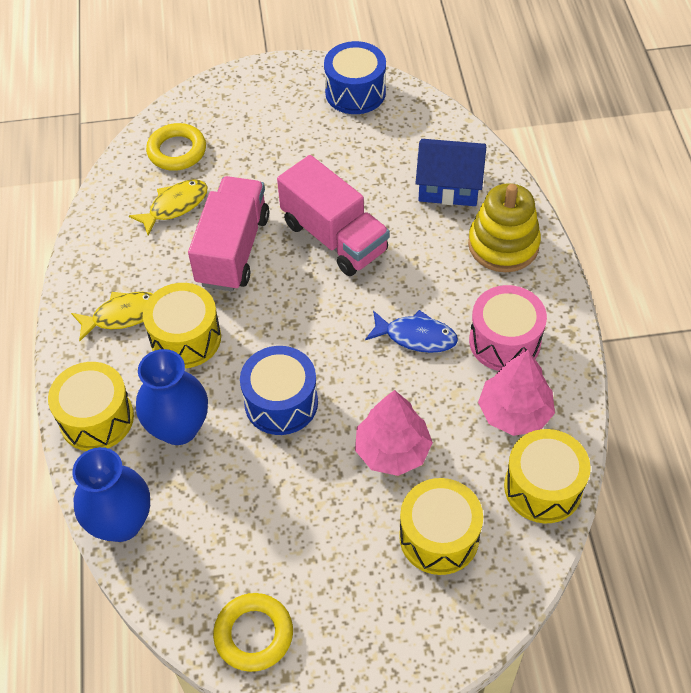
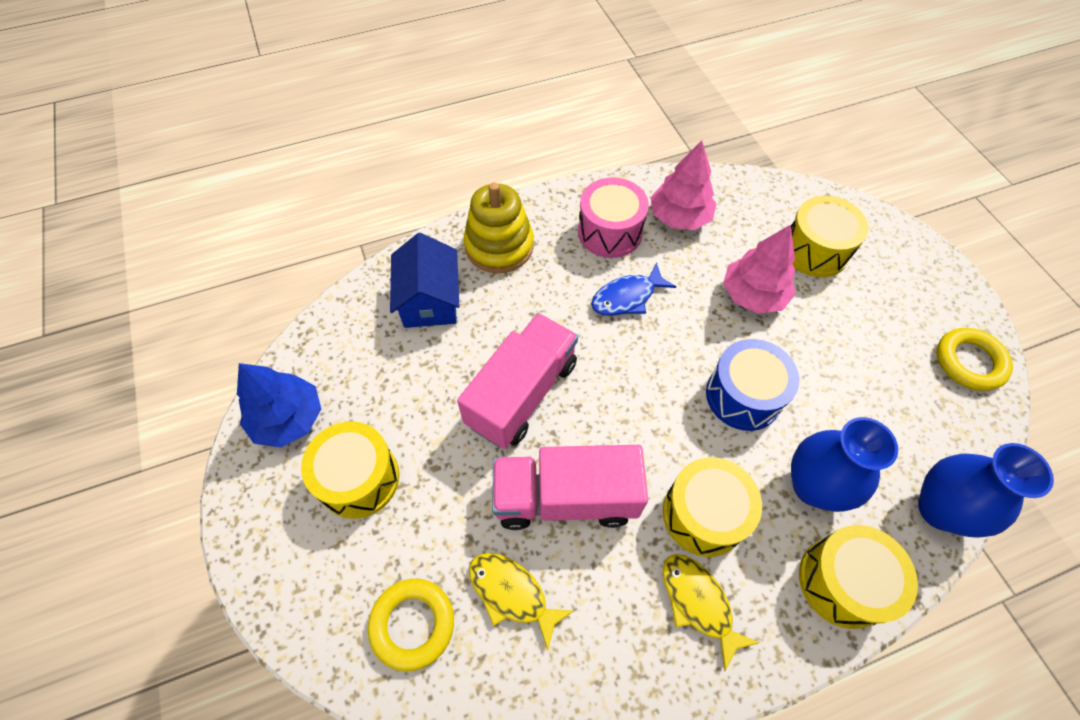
camera: 105 degrees left, 5 degrees up
(355, 92) = (288, 419): blue drum -> blue tree
(416, 336) = (627, 297): blue fish -> blue fish turned 120 degrees counterclockwise
(543, 487) = (739, 192): yellow drum -> yellow drum (359, 478)

